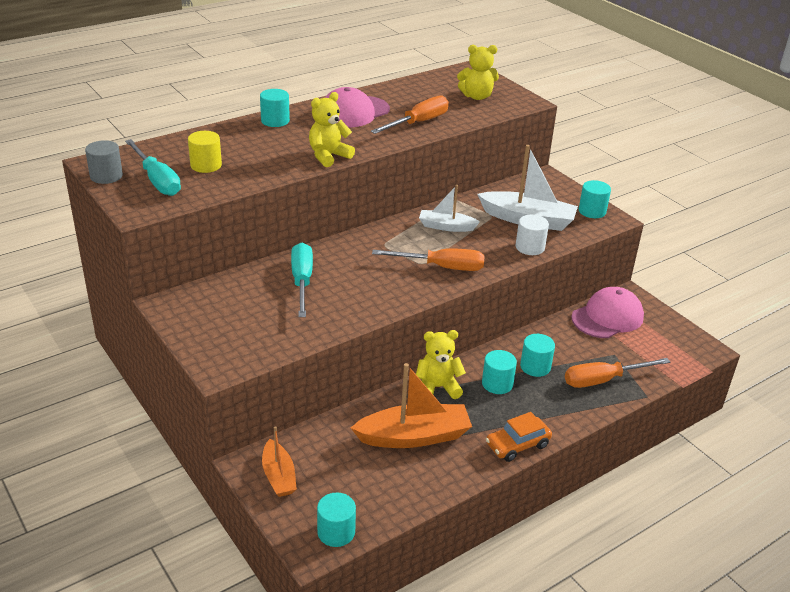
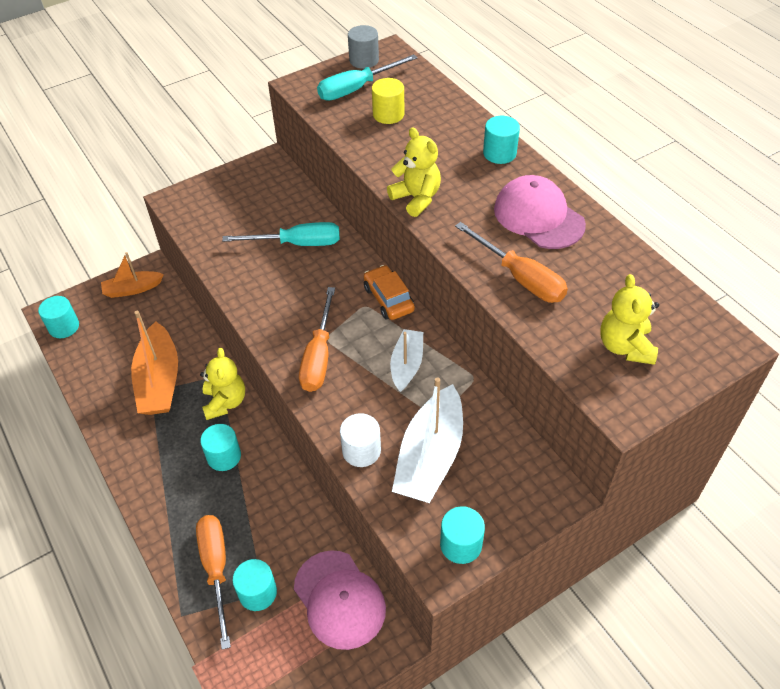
camera: 95 degrees right, 15 degrees up
(517, 445) = (130, 466): orange car -> orange car (388, 299)
(535, 367) = (248, 497): turquoise cylinder -> turquoise cylinder (257, 592)

